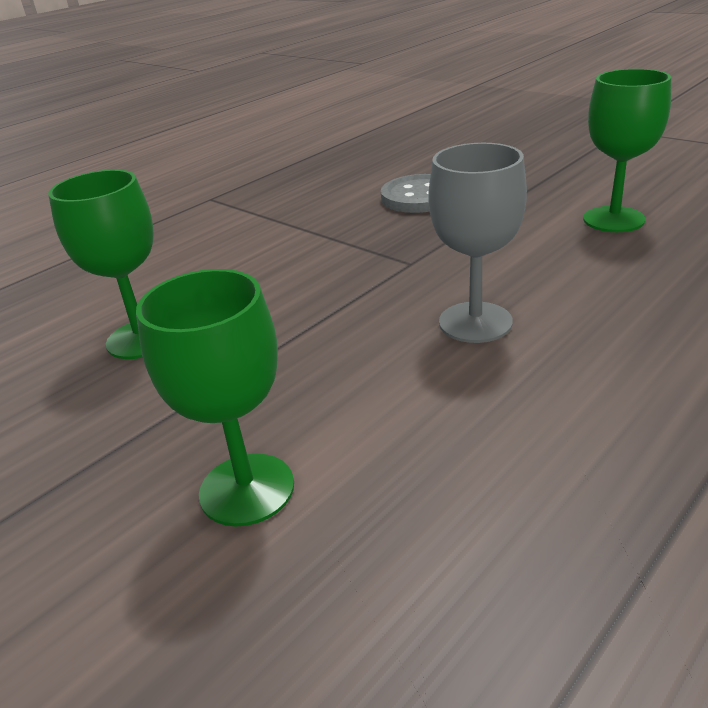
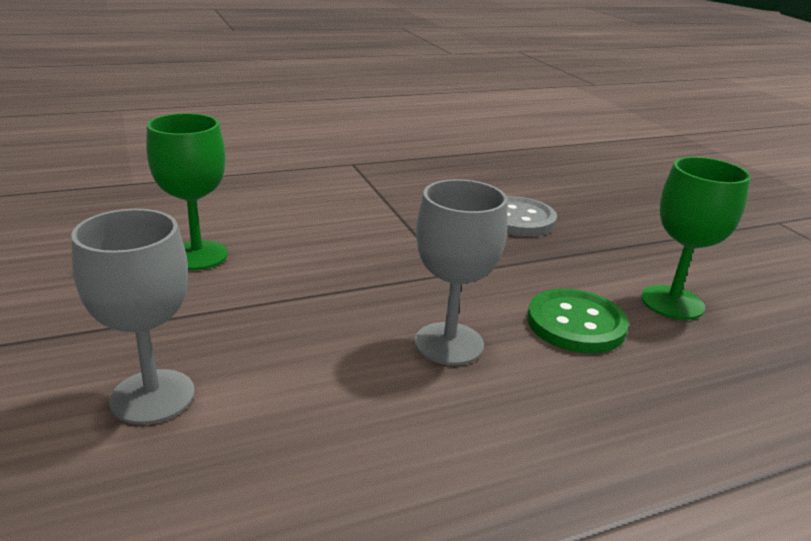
camera: 20 degrees right, 5 degrees down
(247, 489) = (153, 396): green goblet -> grey goblet
(560, 265) = (576, 324): none -> green button

